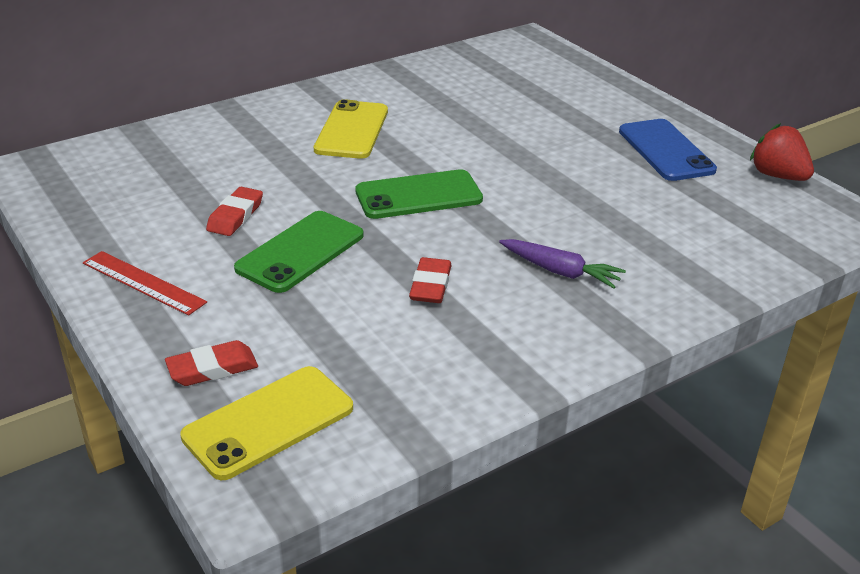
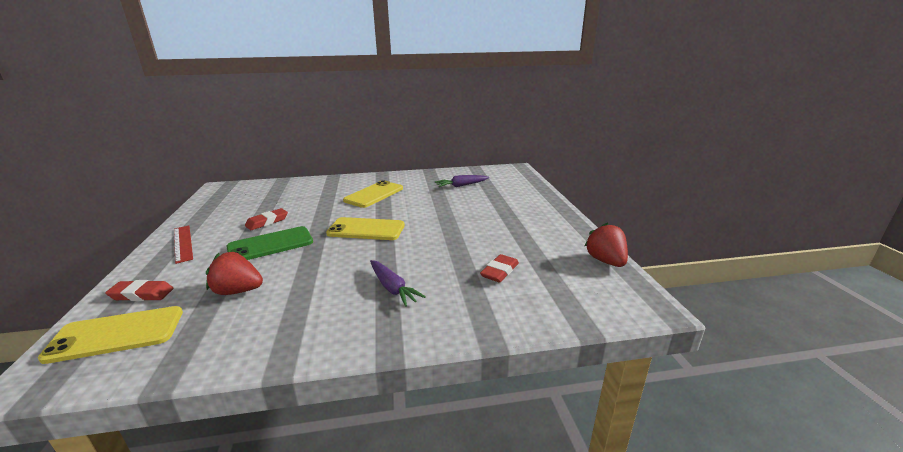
camera: 25 degrees right, 10 degrees down
(354, 327) = (238, 291): none -> red strawberry
(418, 195) = (366, 229): green phone -> yellow phone
(430, 285) = (309, 278): red eraser -> red eraser (499, 271)
(476, 87) = (461, 185): none -> purple carrot
(665, 150) = (539, 232): blue phone -> none

